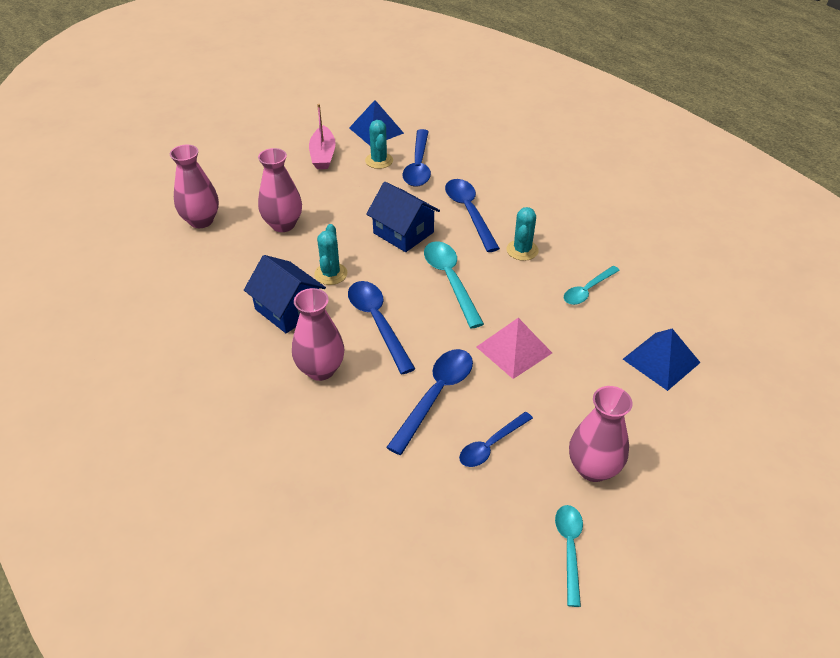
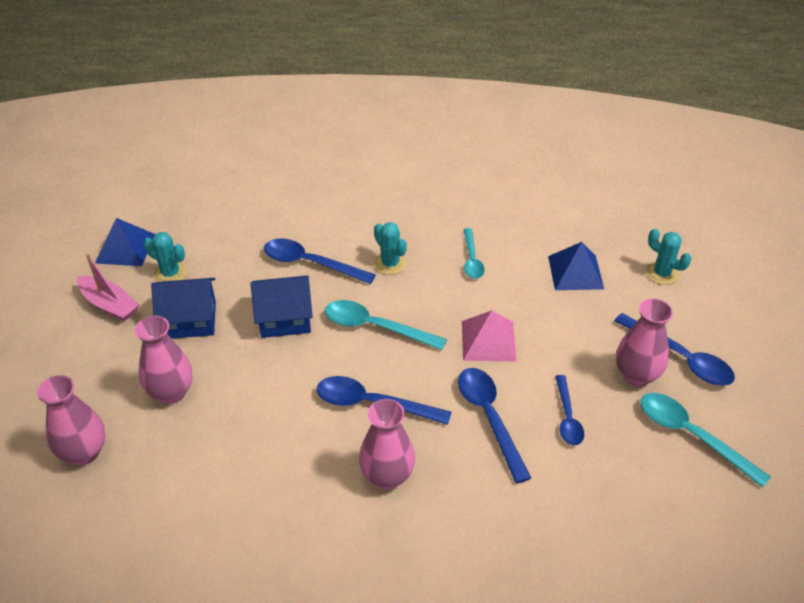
camera: 50 degrees left, 0 degrees up
(288, 309) = (289, 456): blue house -> blue house (190, 320)
(331, 274) = (279, 398): turquoise cactus -> turquoise cactus (662, 273)
(418, 166) = (212, 254): blue spoon -> blue spoon (680, 357)
(569, 548) = (691, 436): turquoise spoon -> turquoise spoon, size x1.55

